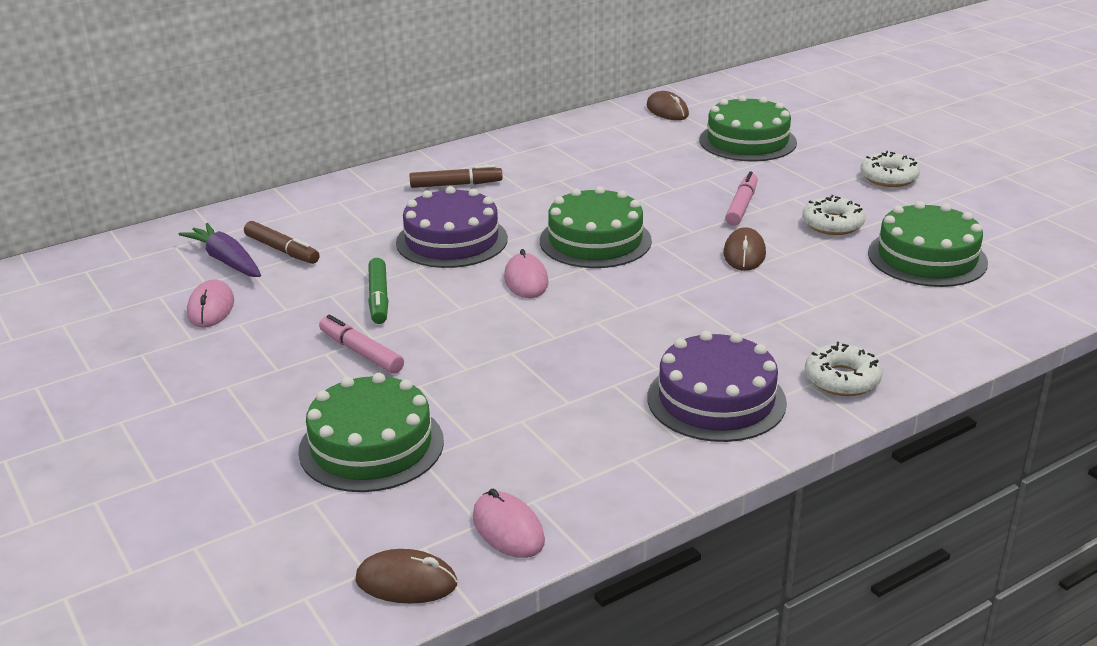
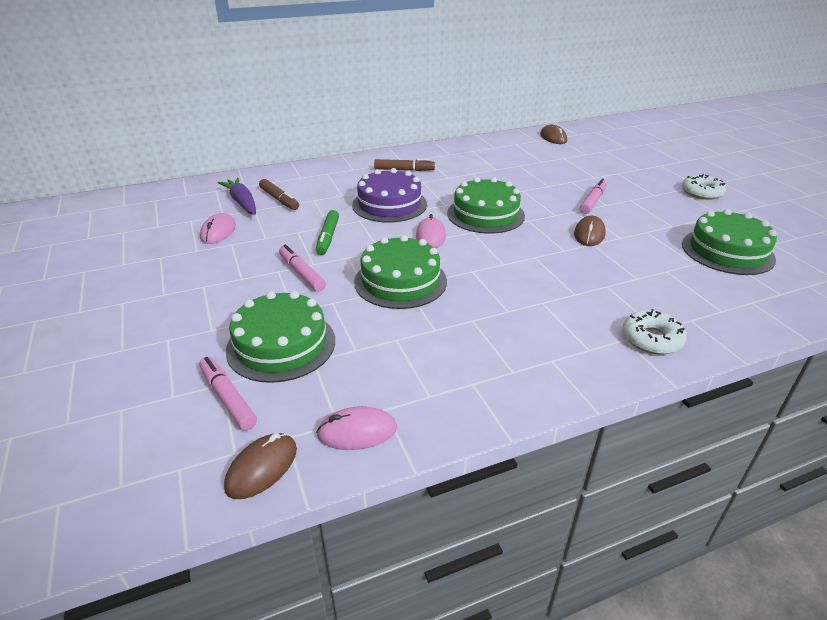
camera: 10 degrees right, 5 degrees up
(329, 515) = (228, 398): none -> pink marker
(406, 582) = (262, 468): brown mouse -> brown mouse turned 75 degrees counterclockwise
(508, 529) = (357, 432): pink mouse -> pink mouse turned 75 degrees counterclockwise
(716, 400) = (548, 343): purple cake -> none
(747, 141) = (604, 160): green cake -> green cake (400, 281)
(832, 224) = (657, 220): white donut -> none

